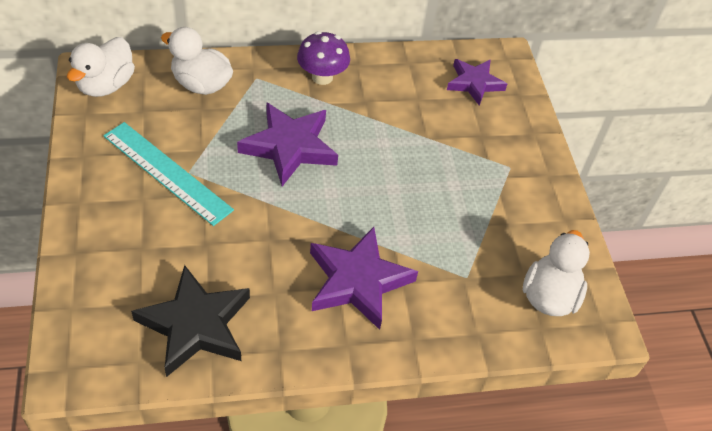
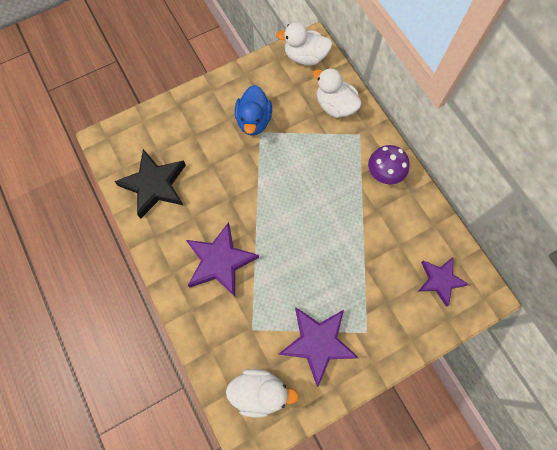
camera: 75 degrees right, 20 degrees up
(167, 172) = (254, 121): turquoise ruler -> blue duck
(201, 84) = (335, 106): white duck -> white duck turned 60 degrees counterclockwise
(290, 147) = (309, 179): purple star -> purple star (318, 343)

